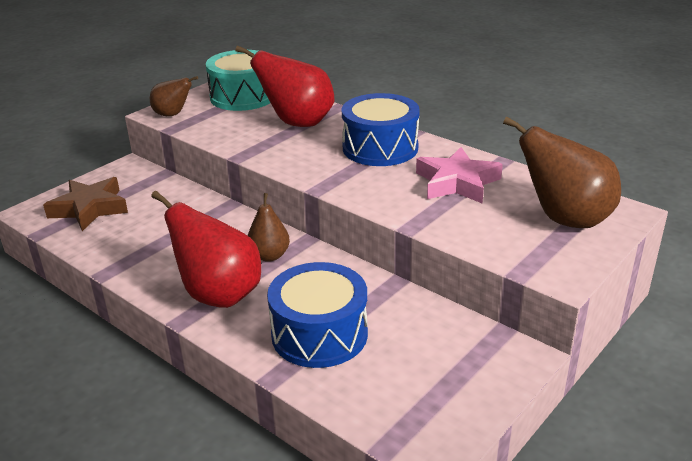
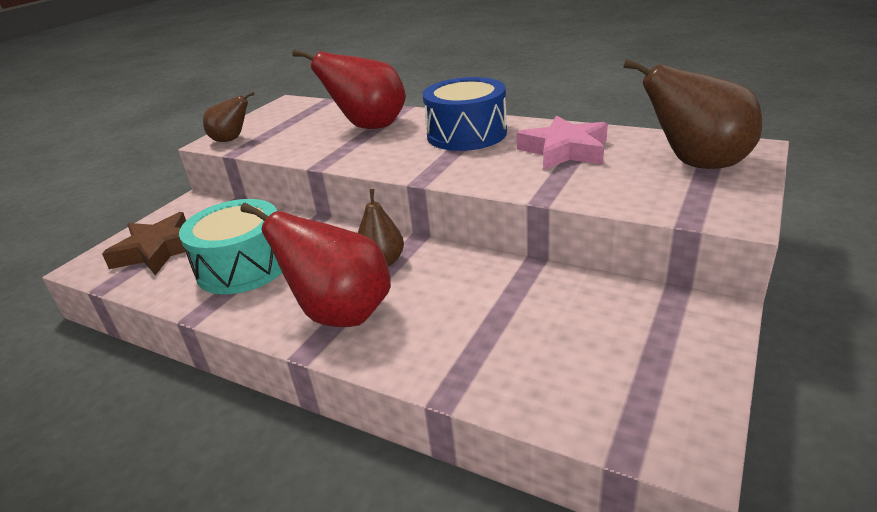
camera: 10 degrees left, 0 degrees up
(243, 97) = (301, 114): turquoise drum -> turquoise drum (243, 266)
(319, 334) = (477, 334): blue drum -> none

